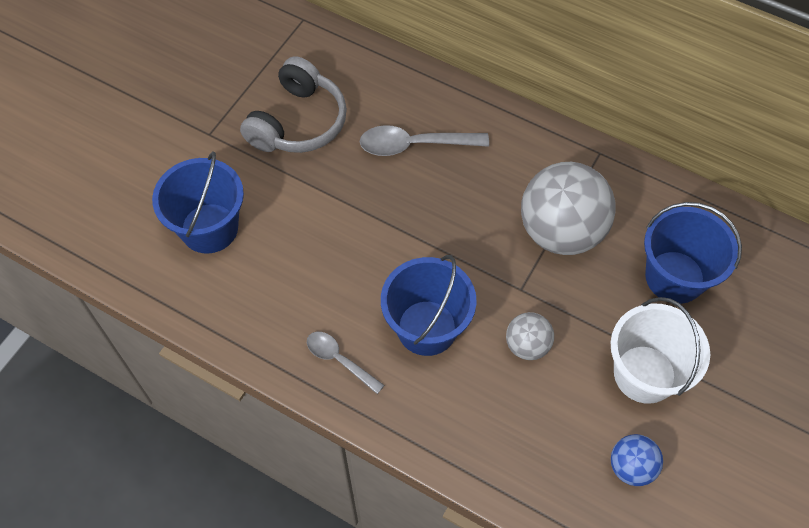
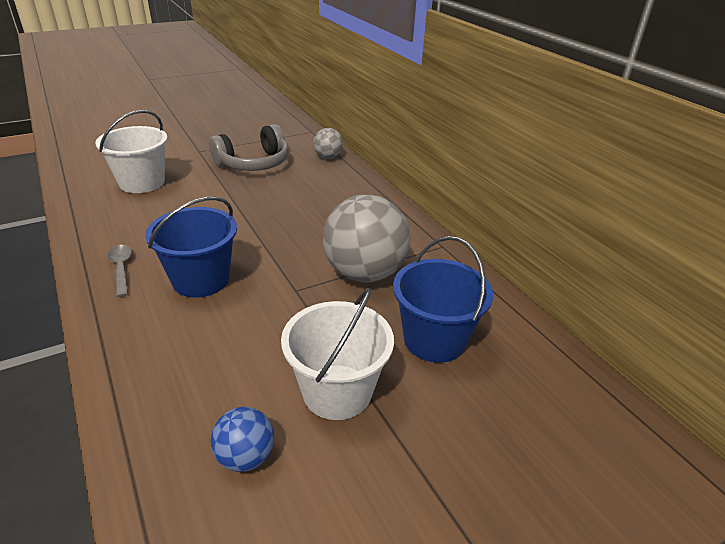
camera: 30 degrees right, 25 degrees down
(209, 228) = (142, 182): blue bucket -> white bucket
(415, 145) = (311, 196): grey spoon -> none
(527, 345) = (259, 323): grey ball -> grey ball (328, 157)

